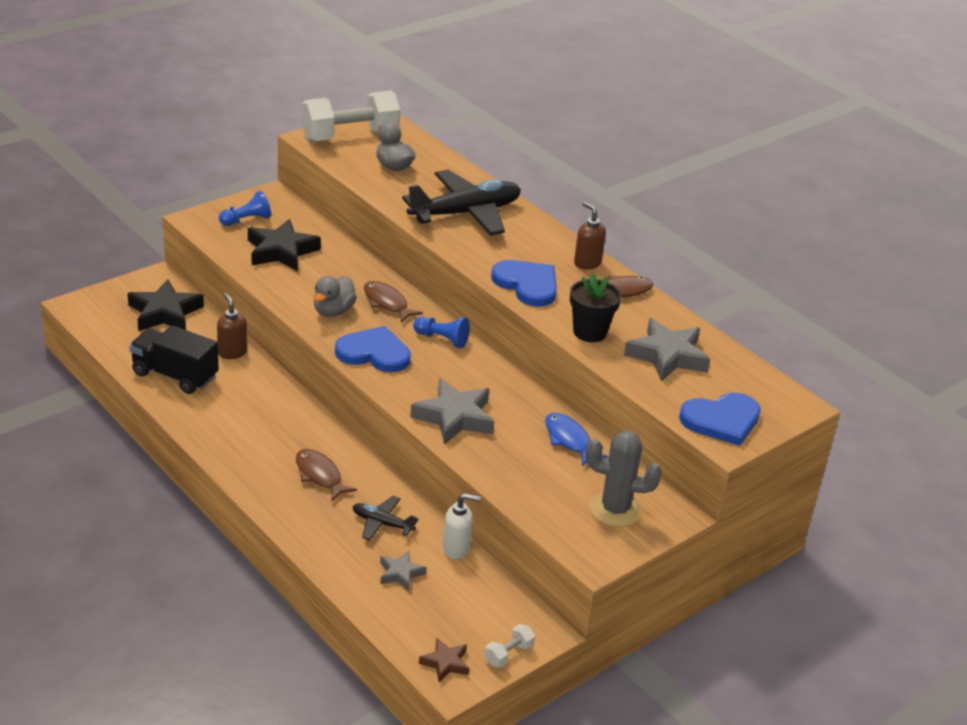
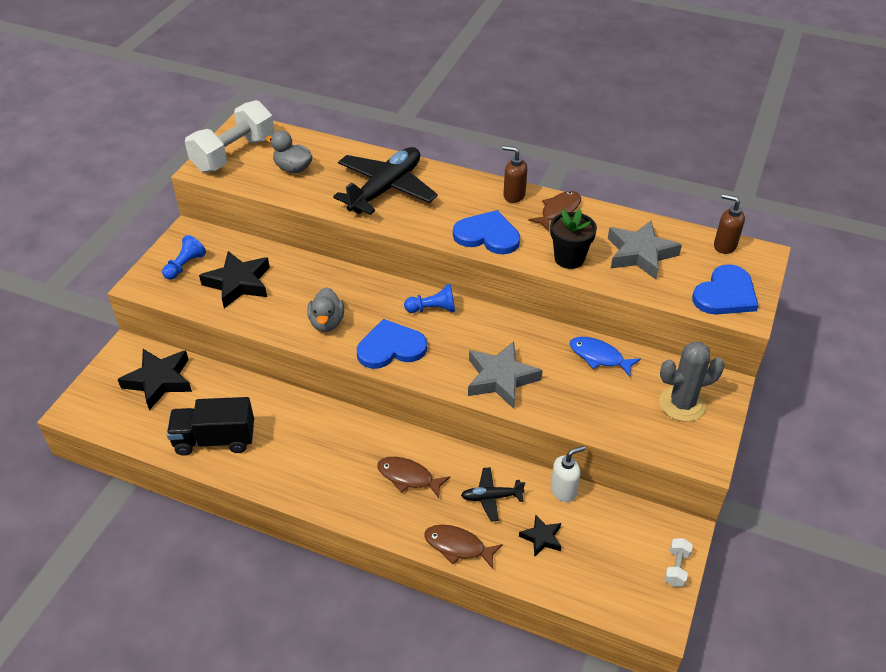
camera: 25 degrees left, 10 degrees up
(232, 352) = (246, 393): brown soap dispenser -> brown soap dispenser (724, 246)
(387, 303) = (363, 295): brown fish -> brown fish (458, 546)
(400, 573) = (541, 538): grey star -> black star
(445, 663) = (639, 604): brown star -> none

